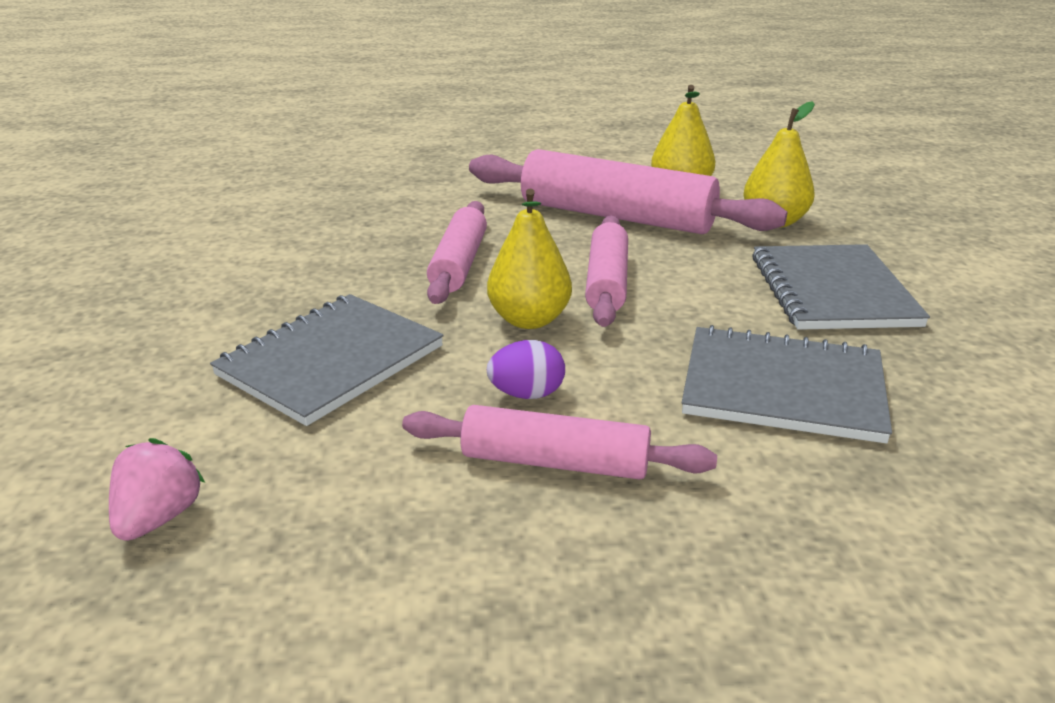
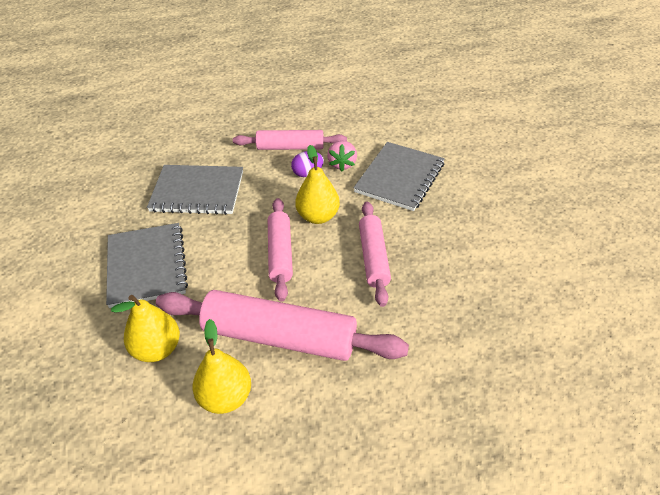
camera: 170 degrees right, 15 degrees up
(159, 518) = (410, 114): pink strawberry -> pink strawberry (342, 164)

